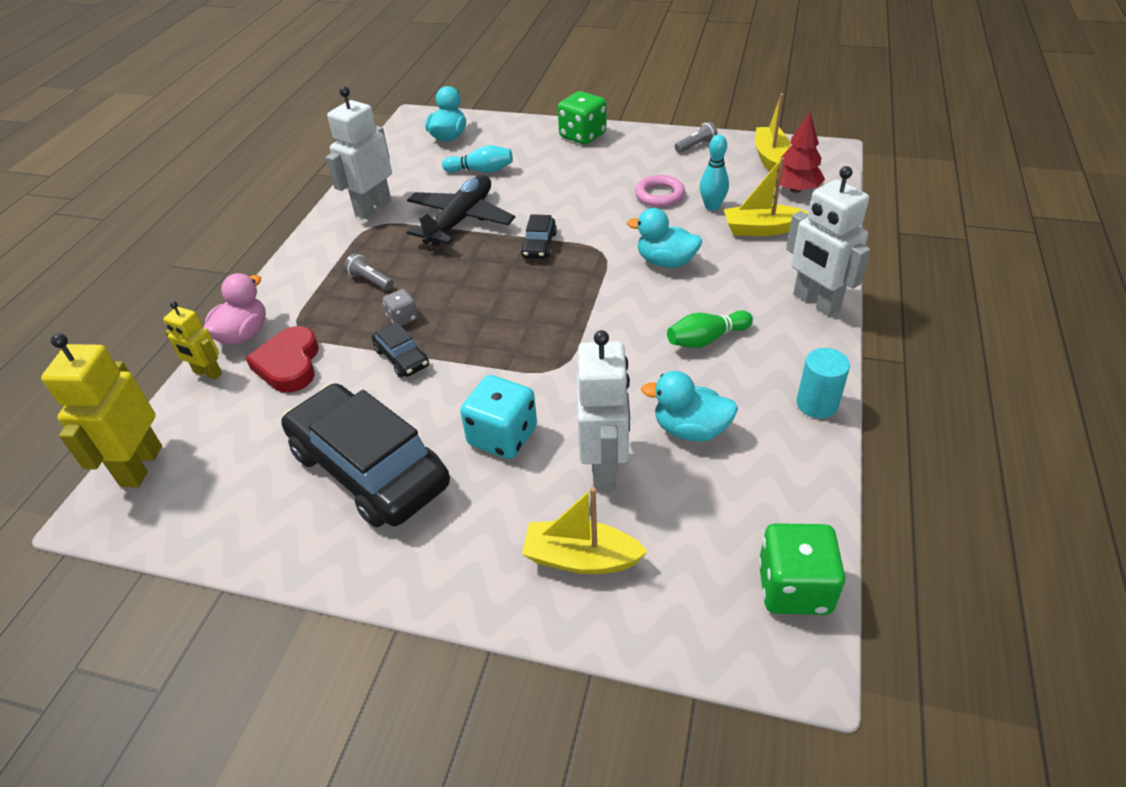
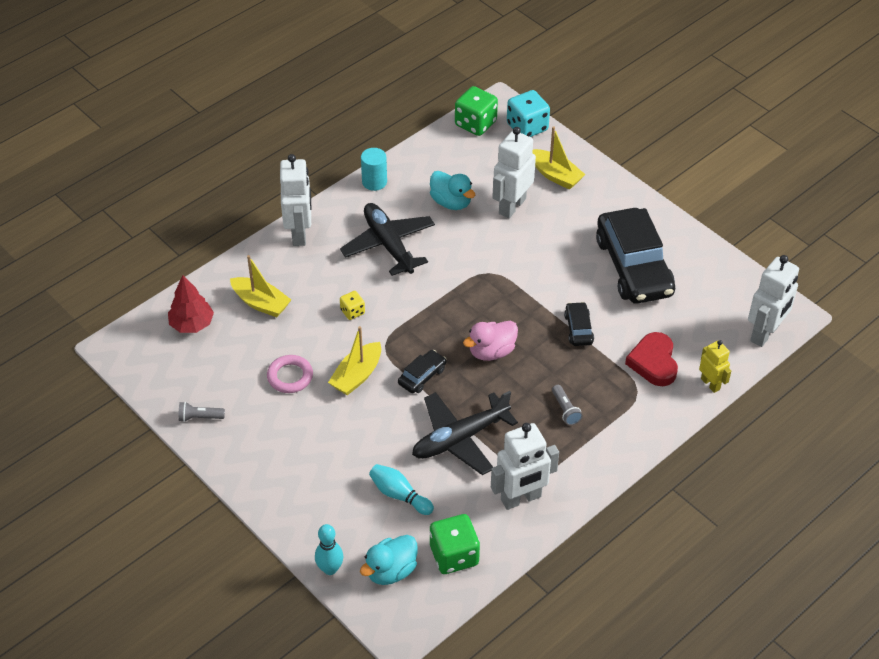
camera: 150 degrees left, 5 degrees up
(140, 466) = (765, 333): yellow robot -> white robot
(243, 334) = (677, 406): pink duck -> pink duck (491, 351)
(289, 364) = (653, 362): red heart -> red heart turned 150 degrees clockwise
(402, 318) = (561, 361): grey dice -> none
(502, 436) = (551, 248): turquoise dice -> turquoise dice (527, 127)
(582, 135) = (273, 492): green dice -> green dice (454, 555)
(666, 262) = (352, 312): turquoise duck -> yellow dice
(706, 339) = (388, 245): green bowling pin -> black plane
(712, 207) = (267, 342): turquoise bowling pin -> turquoise bowling pin (330, 569)
(770, 157) = (163, 368): yellow boat -> yellow boat (357, 376)

